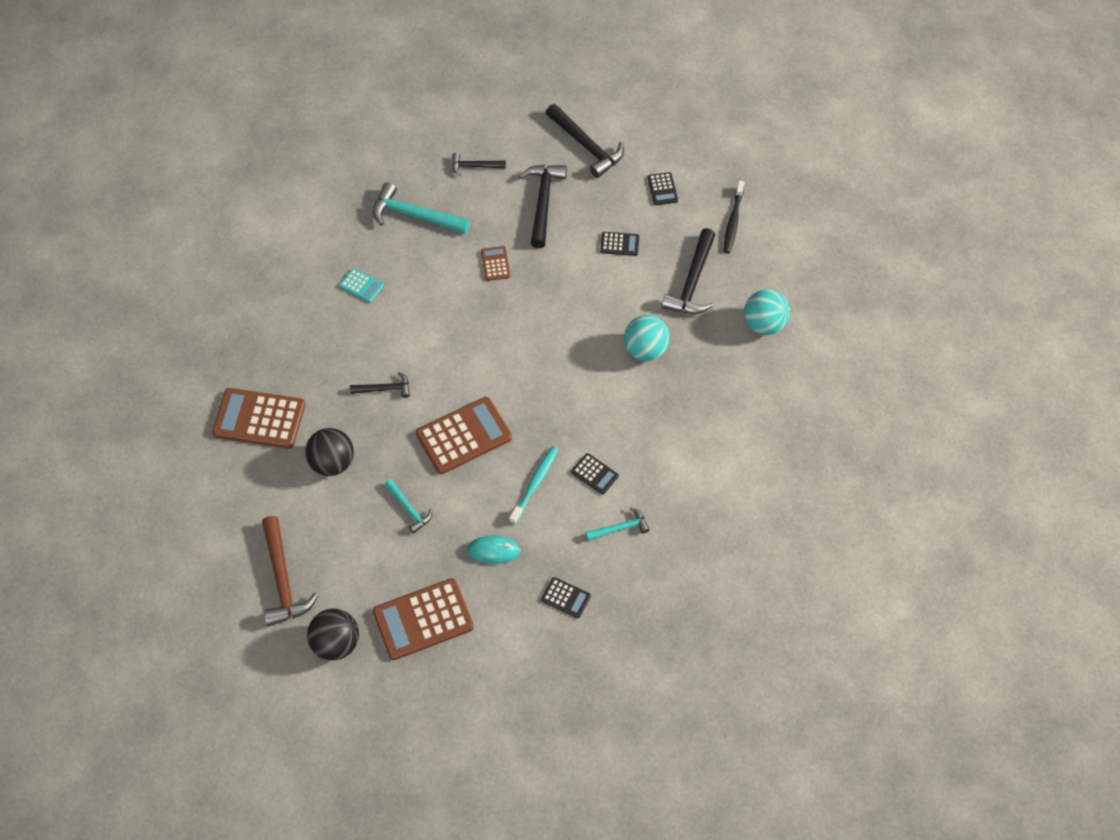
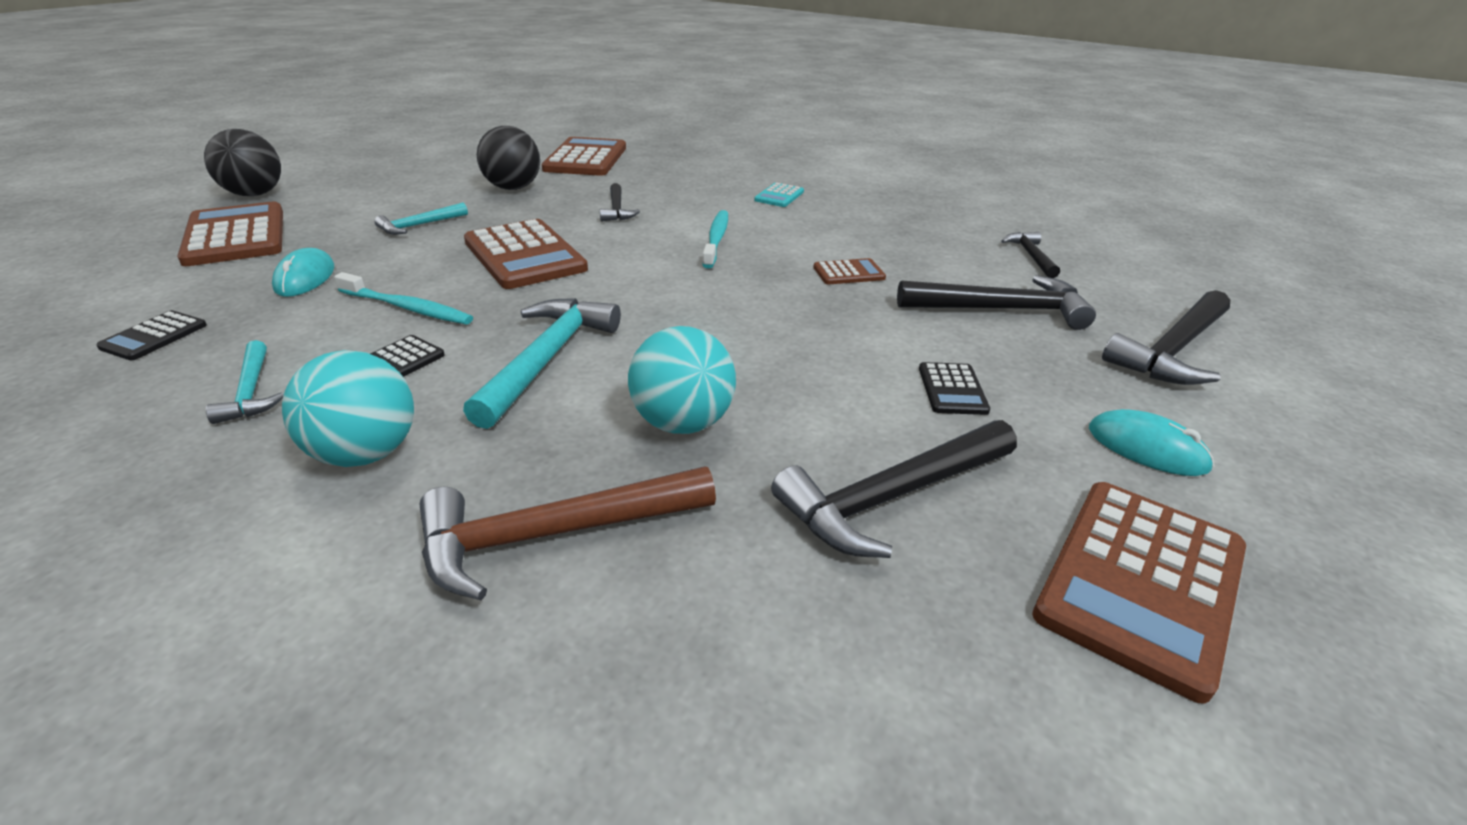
camera: 85 degrees right, 25 degrees down
(283, 579) = (367, 171): brown hammer -> brown hammer (553, 535)
(414, 215) = (909, 221): turquoise hammer -> turquoise hammer (547, 359)
(441, 329) = (716, 239): none -> turquoise toothbrush
(662, 189) = (1146, 448): black calculator -> turquoise mouse
(692, 282) = (892, 497): black hammer -> black hammer turned 45 degrees counterclockwise
(733, 221) = (1141, 582): black toothbrush -> brown calculator
(764, 324) = (784, 655): turquoise ball -> turquoise ball (366, 453)

